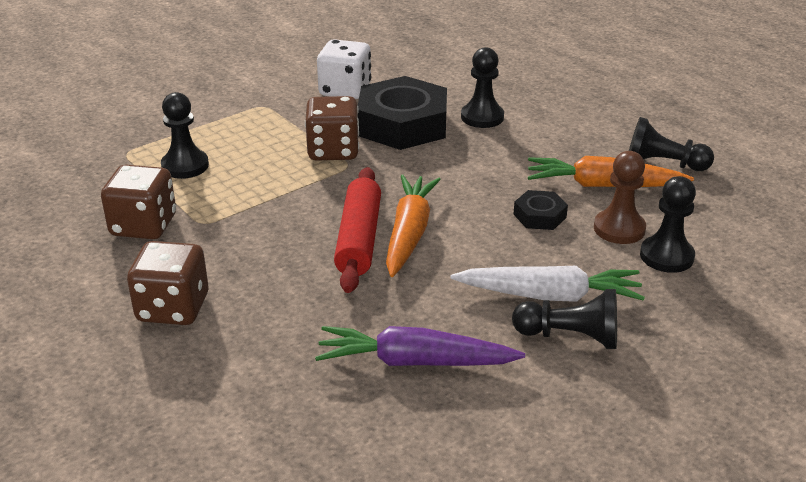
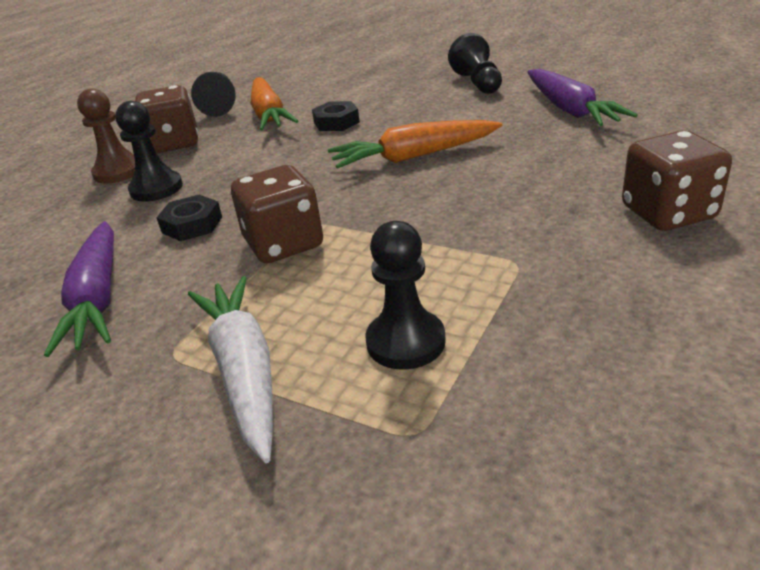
camera: 110 degrees left, 0 degrees up
(143, 226) = (574, 302): brown dice -> brown dice (174, 144)
(345, 90) = (98, 298): white dice -> purple carrot
(358, 239) = (447, 173): red rolling pin -> none
(402, 124) = (192, 224): black nut -> black nut, size x0.46
(549, 295) = (441, 96): white carrot -> white carrot (244, 372)
(619, 229) = (331, 98): brown pawn -> brown pawn (118, 172)
(666, 256) = (354, 81): black pawn -> none

